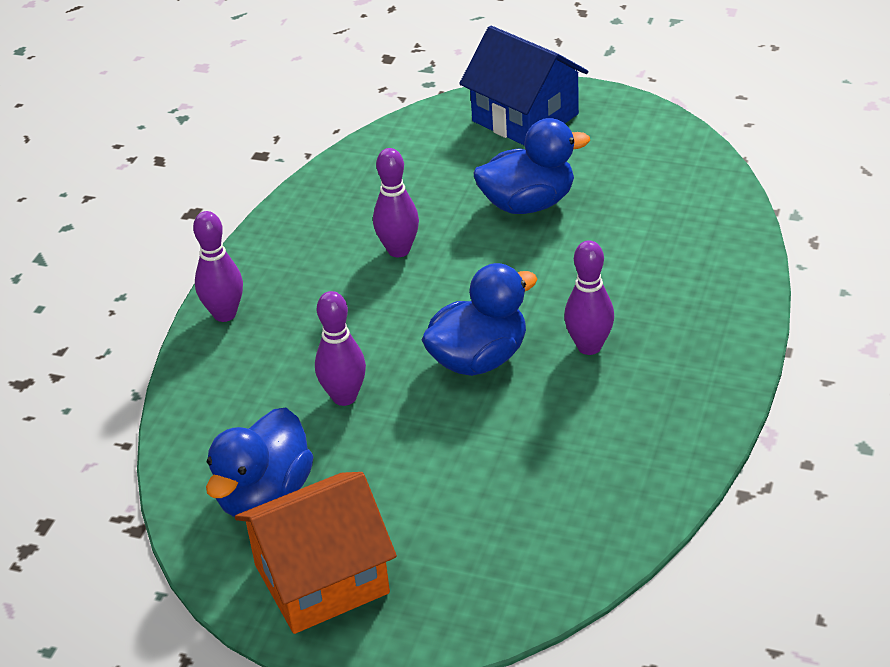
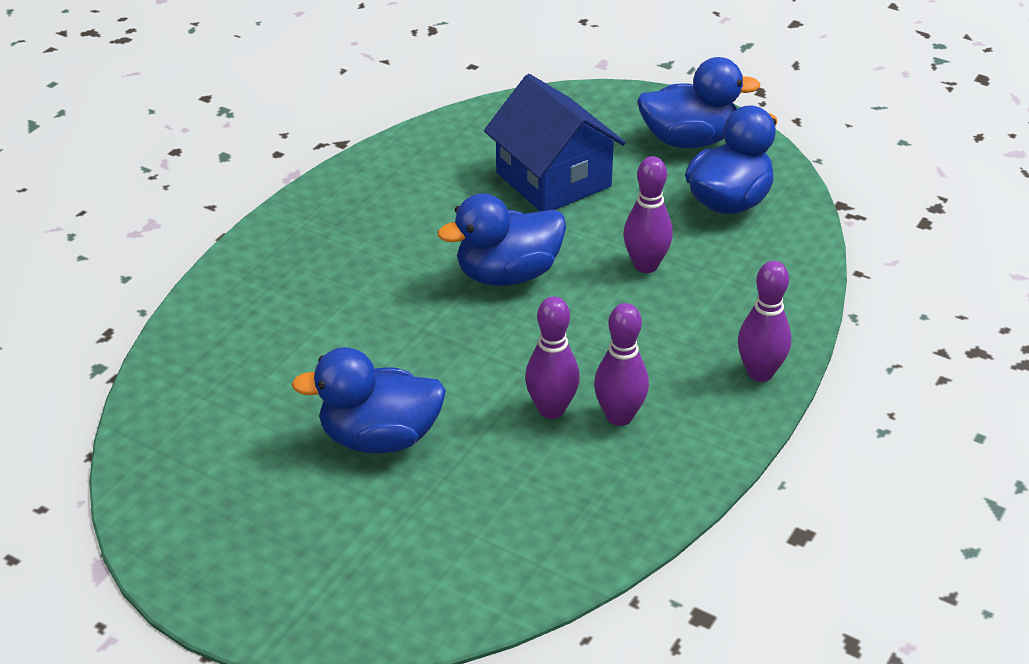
camera: 170 degrees left, 0 degrees up
(321, 579) = (689, 140): orange house -> blue duck
(525, 118) = (317, 580): blue house -> blue house (553, 180)
(589, 346) = (399, 265): purple bowling pin -> purple bowling pin (619, 416)

